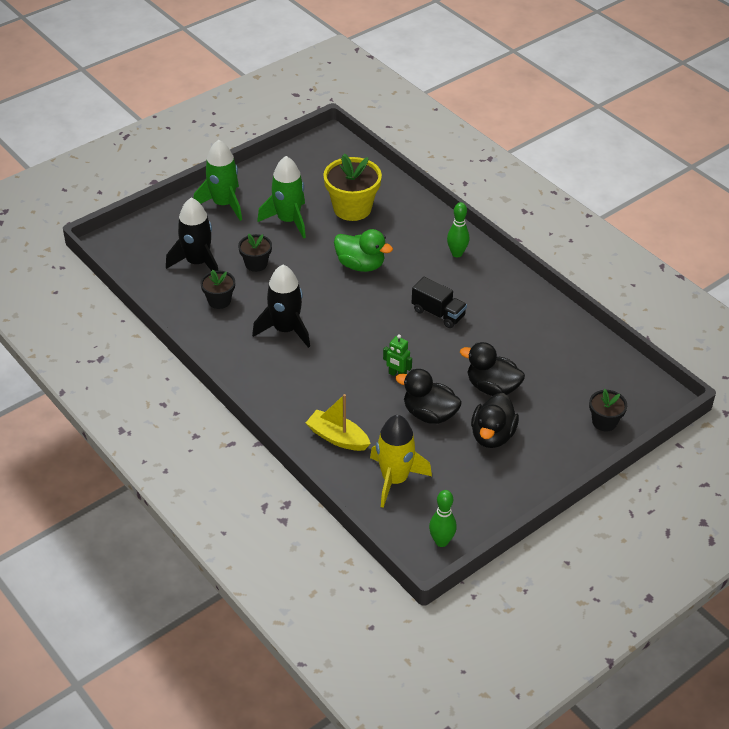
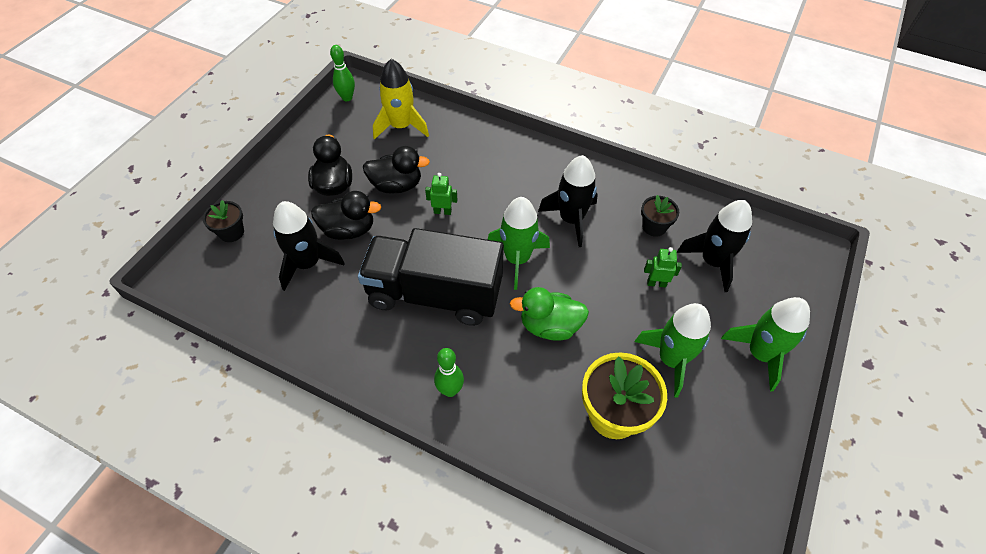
camera: 155 degrees right, 10 degrees up
(256, 264) = (656, 283): black flower pot -> green robot
(337, 437) = (463, 142): yellow boat -> none
(355, 315) = (517, 259): none -> green rocket
(438, 313) = (434, 294): black truck -> black truck, size x2.16
(538, 371) = (308, 263): none -> black rocket

